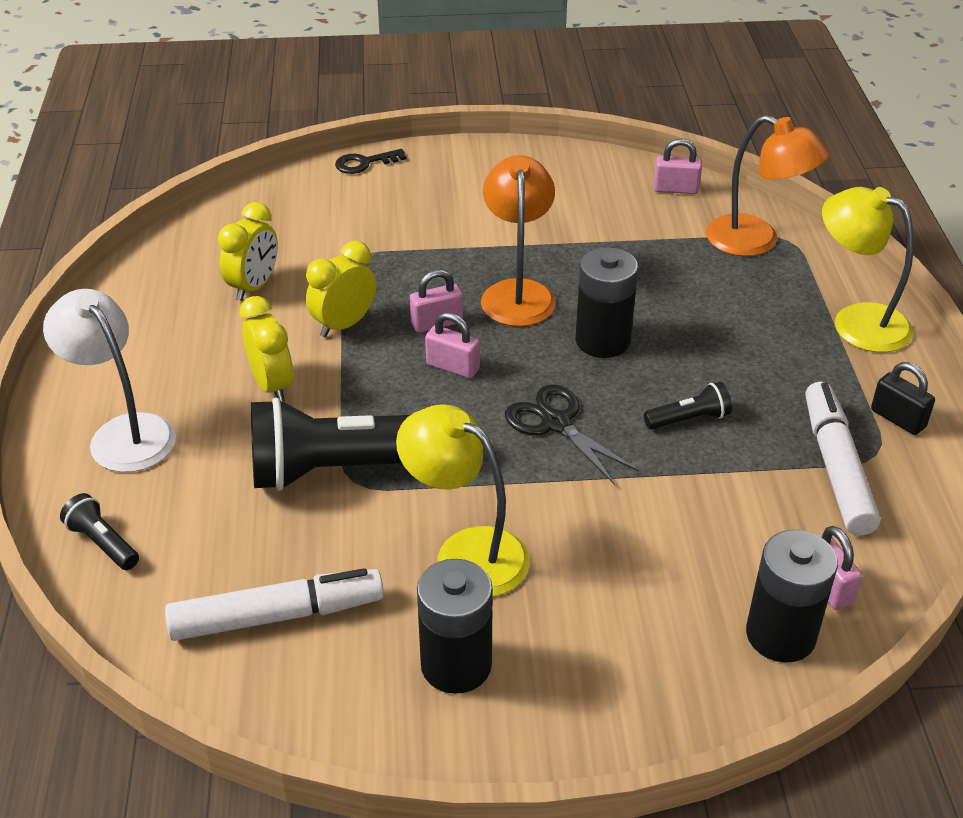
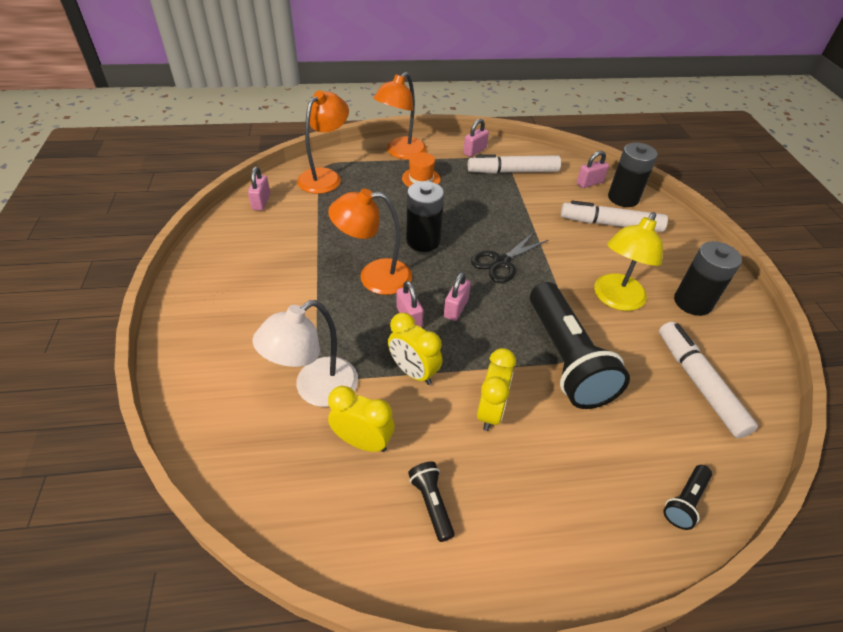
camera: 95 degrees left, 5 degrees up
(123, 433) = (566, 513): white lamp -> white lamp (315, 389)
(272, 385) = (490, 411): yellow clock -> yellow clock turned 135 degrees clockwise
(365, 163) = (174, 374): black key -> none
(681, 591) = (610, 224): none -> white marker
(689, 419) = (487, 213): black flashlight -> black flashlight (431, 503)
(777, 343) = (421, 179): none -> orange hat
(856, 321) = (401, 153): yellow lamp -> orange lamp
(898, 418) = (474, 151): black padlock -> pink padlock

